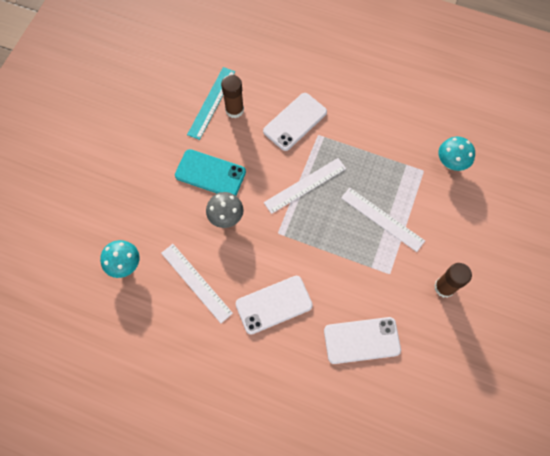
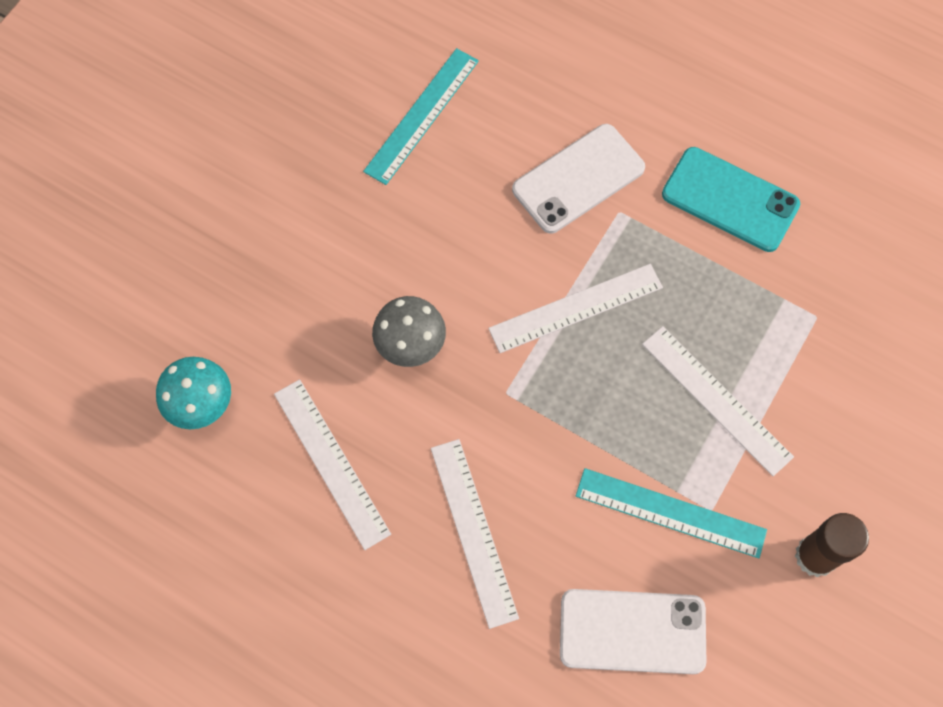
camera: 10 degrees right, 0 degrees up
(210, 174) = (395, 255): turquoise phone -> turquoise phone (730, 200)
(234, 110) = (464, 137): brown glue stick -> none
(274, 304) = (473, 531): white phone -> white ruler
(370, 278) = (670, 512): none -> turquoise ruler
(450, 163) = (874, 310): turquoise mushroom -> none

